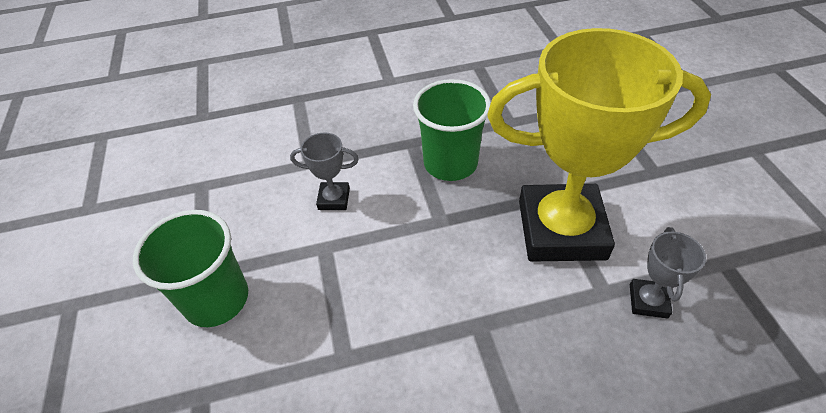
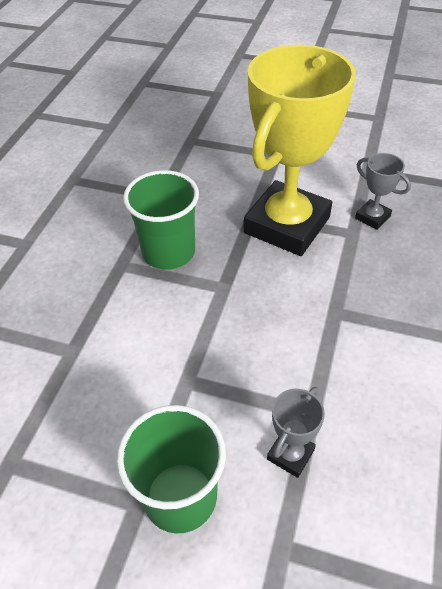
camera: 60 degrees left, 0 degrees up
(334, 199) = (136, 350): grey trophy -> grey trophy (290, 454)

